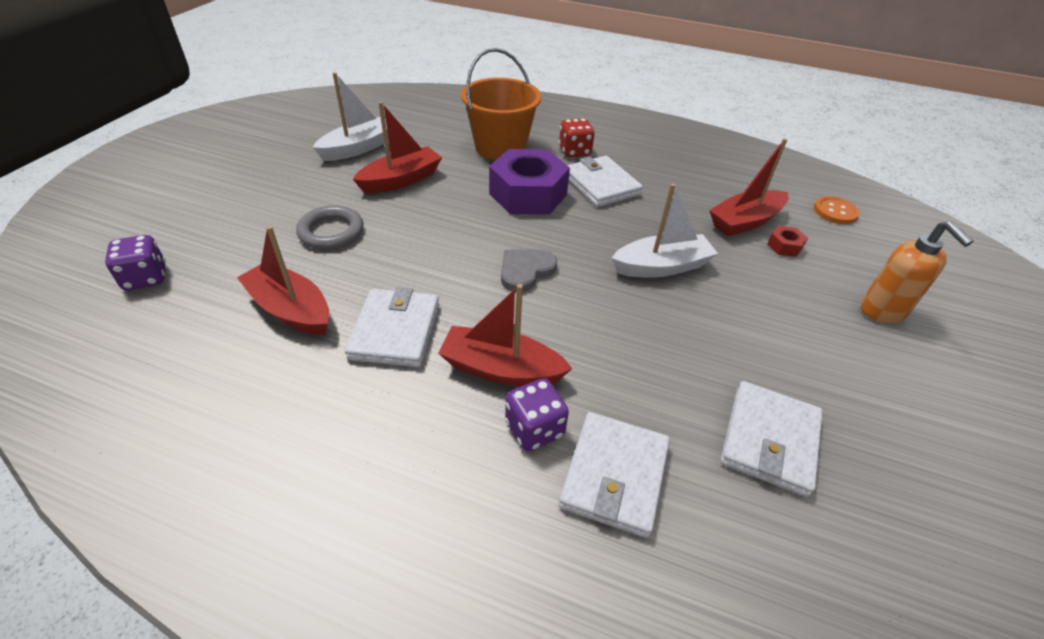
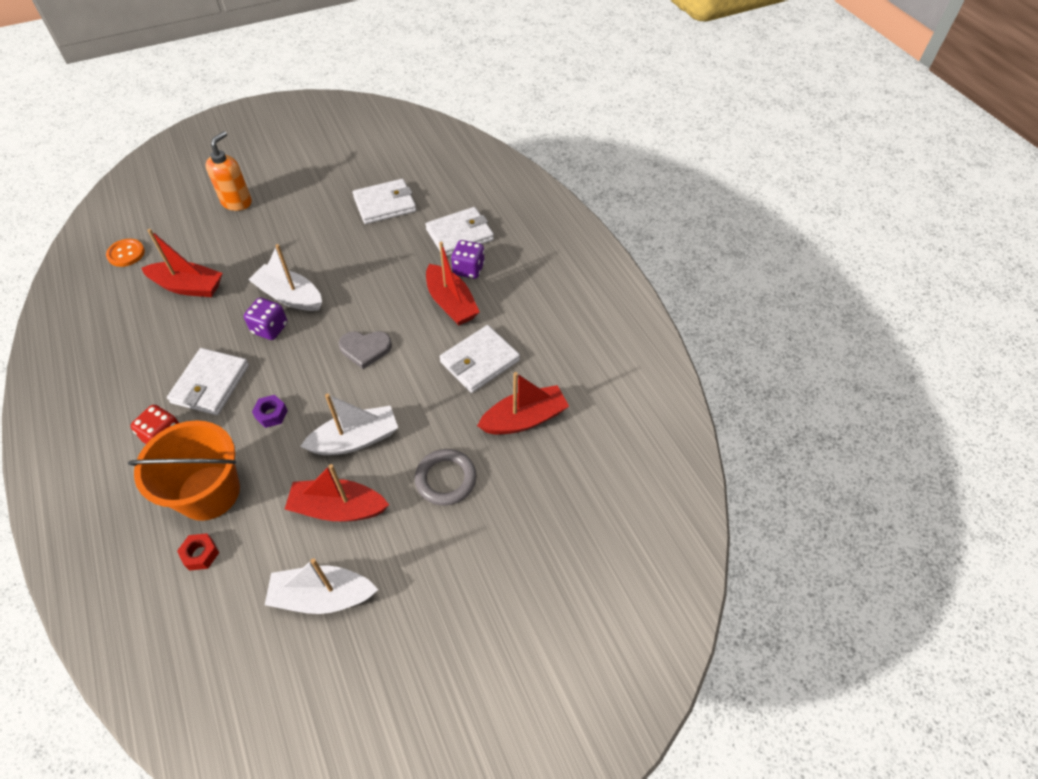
camera: 135 degrees left, 10 degrees up
(146, 278) = (600, 521): purple dice -> purple dice (270, 328)
(291, 310) = (524, 419): red boat -> red boat turned 105 degrees counterclockwise
(440, 214) = (355, 439): none -> white boat
(528, 194) = (271, 414): purple nut -> purple nut, size x0.41
(784, 246) = (203, 258): red nut -> red nut (200, 554)

